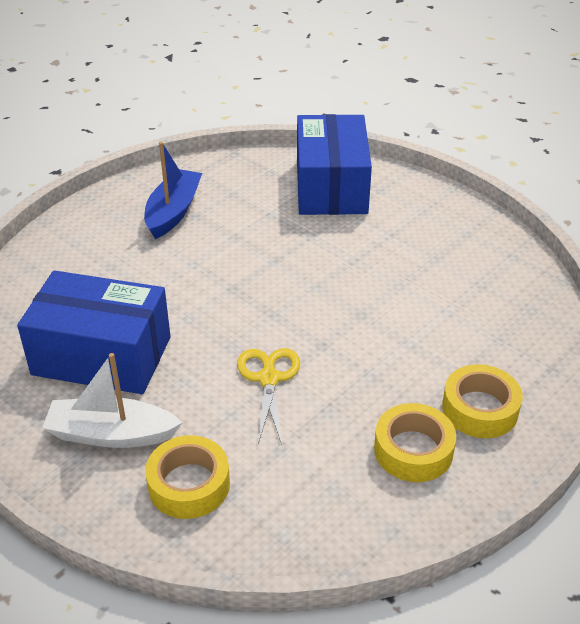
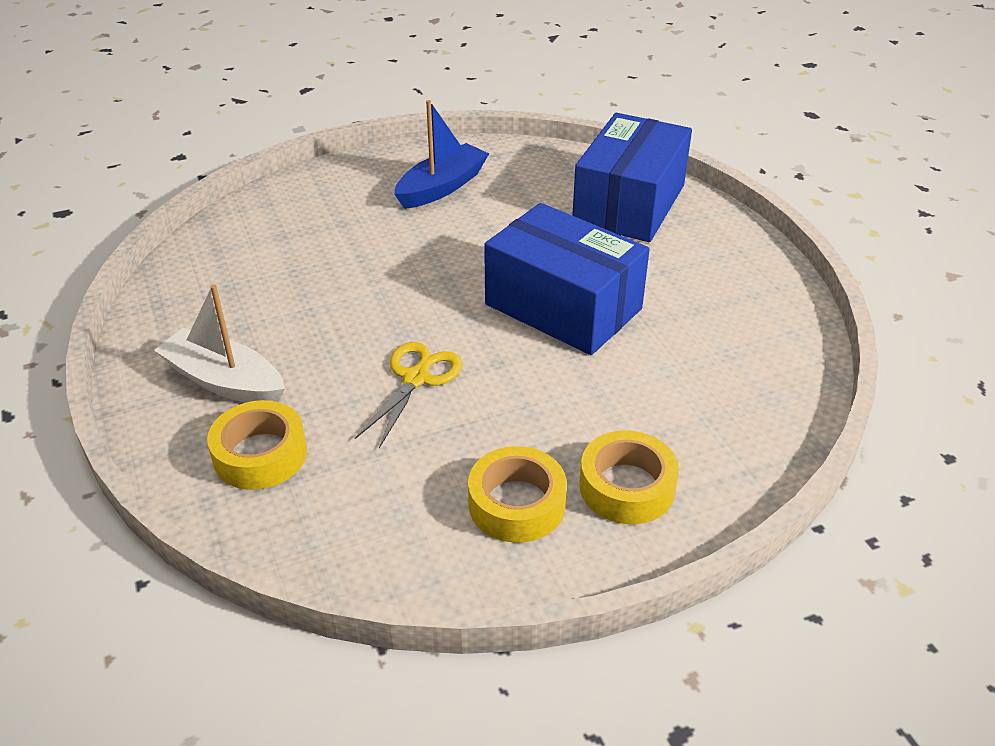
camera: 25 degrees right, 0 degrees up
(102, 355) = (271, 304): blue box -> blue box (563, 306)

